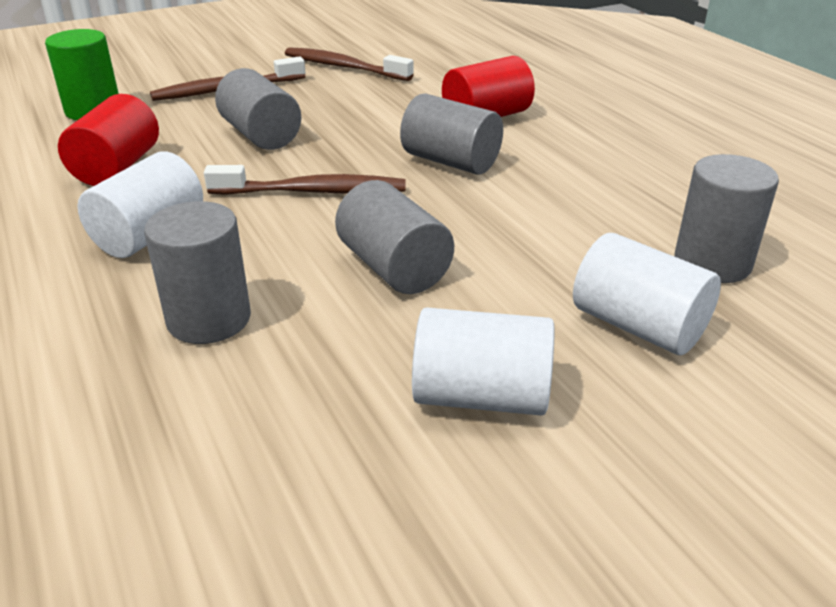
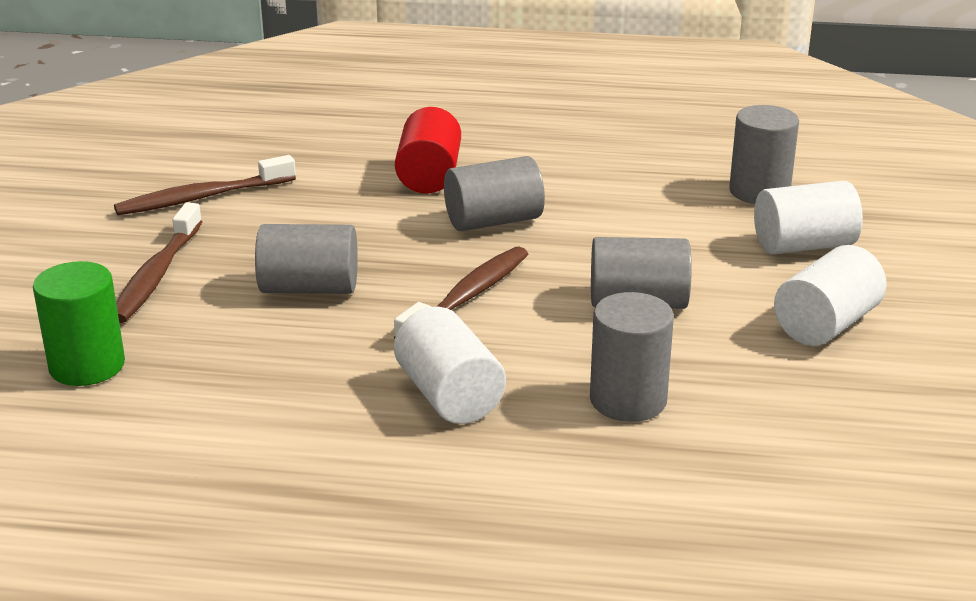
camera: 55 degrees left, 5 degrees down
(117, 167) = (273, 382): red cylinder -> none

